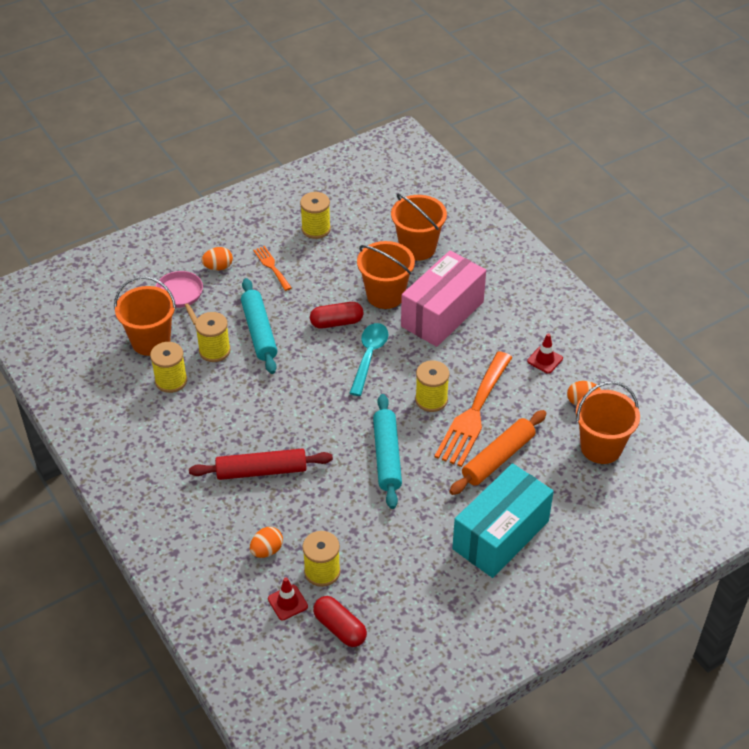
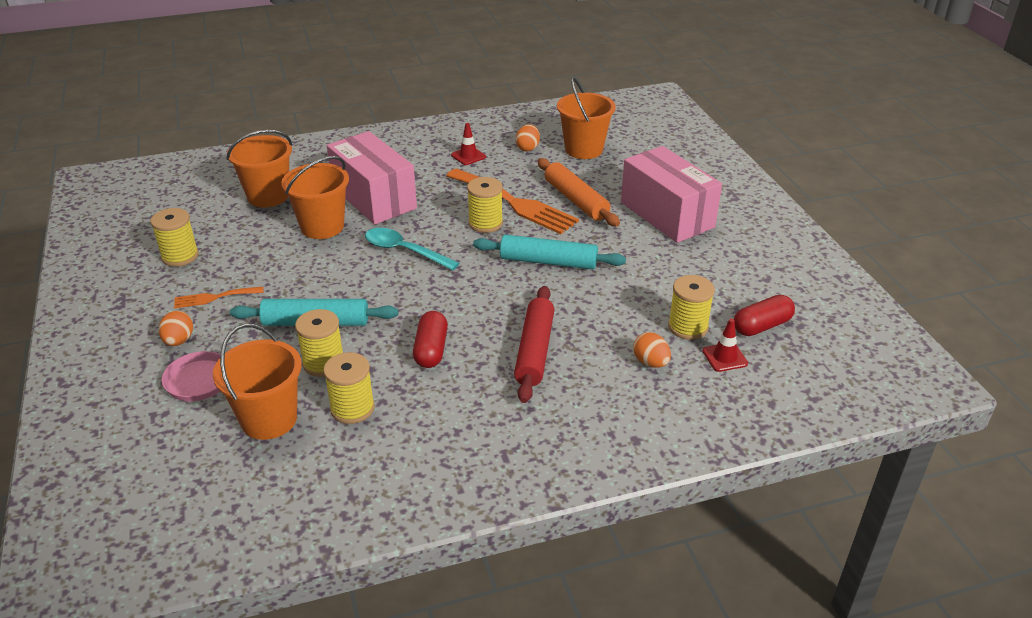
camera: 75 degrees left, 10 degrees down
(336, 322) = (340, 264): red capsule -> red capsule (431, 350)
(500, 535) = (667, 214): turquoise box -> pink box

